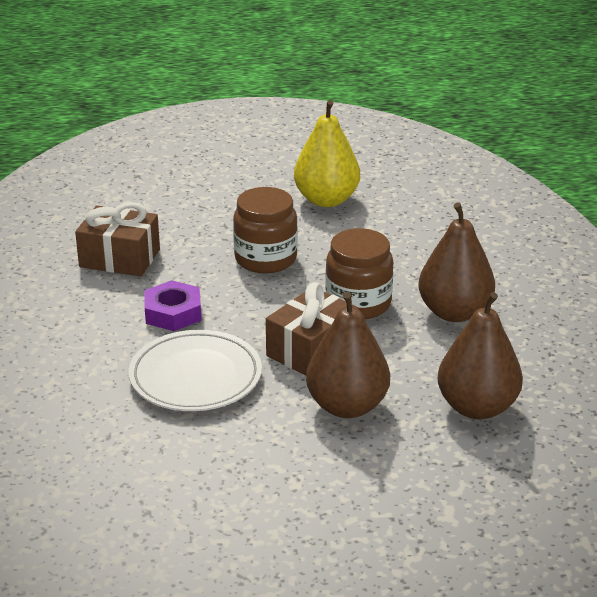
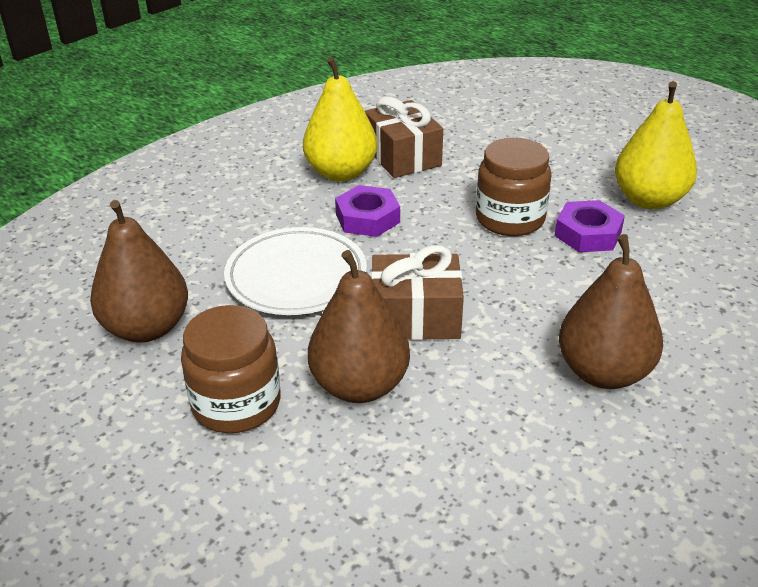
camera: 50 degrees right, 5 degrees up
(95, 294) = (341, 173): none -> yellow pear
(326, 241) = (588, 234): none -> purple nut
(358, 303) = (524, 304): brown jar -> brown jar (236, 404)
(477, 407) = (468, 479): brown pear -> brown pear (146, 328)

